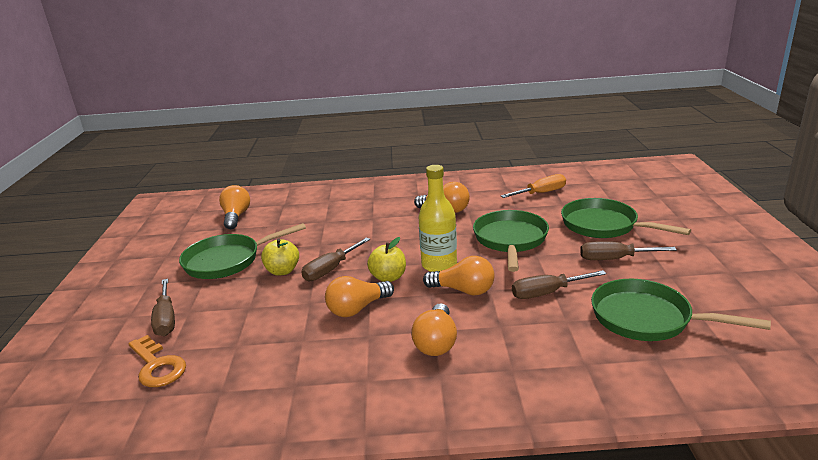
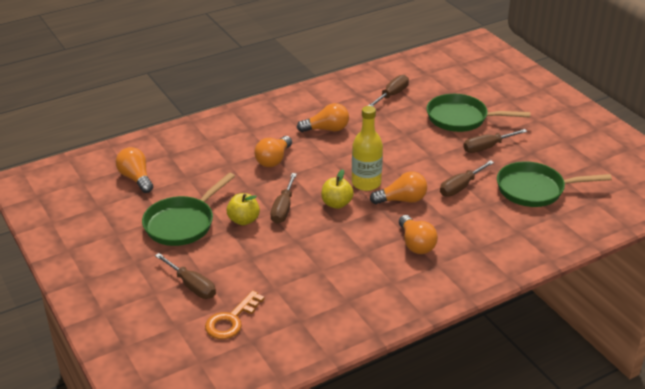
camera: 30 degrees left, 10 degrees up
(157, 366) = (231, 320): orange key -> orange key turned 105 degrees clockwise
(357, 309) = (337, 235): orange light bulb -> orange light bulb (273, 160)
(510, 240) = (402, 147): green pan -> none
(541, 193) = (392, 95): orange screwdriver -> brown screwdriver

